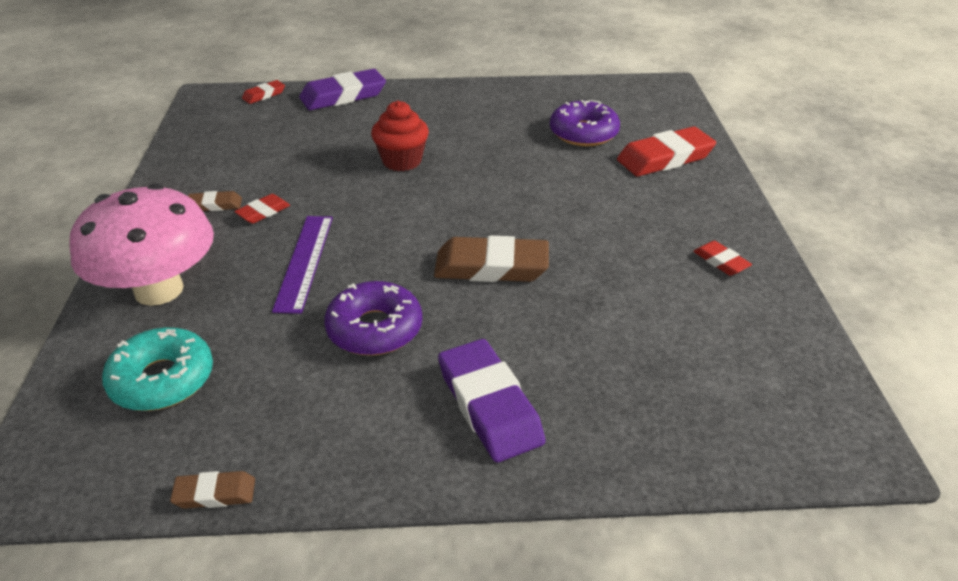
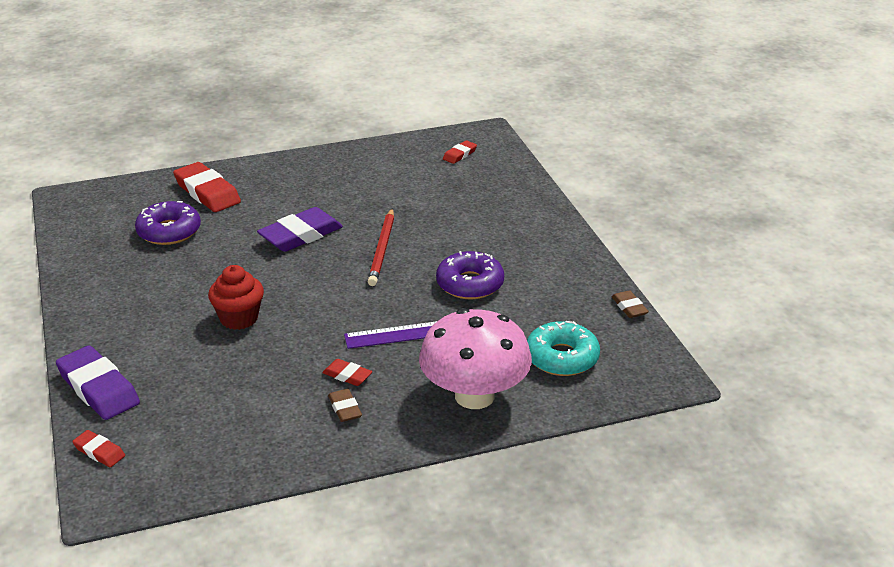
camera: 105 degrees left, 5 degrees down
(489, 405) = (514, 232): purple eraser -> purple eraser (300, 235)
(491, 267) = (382, 250): brown eraser -> red pencil
(721, 261) = (343, 168): red eraser -> red eraser (459, 155)

